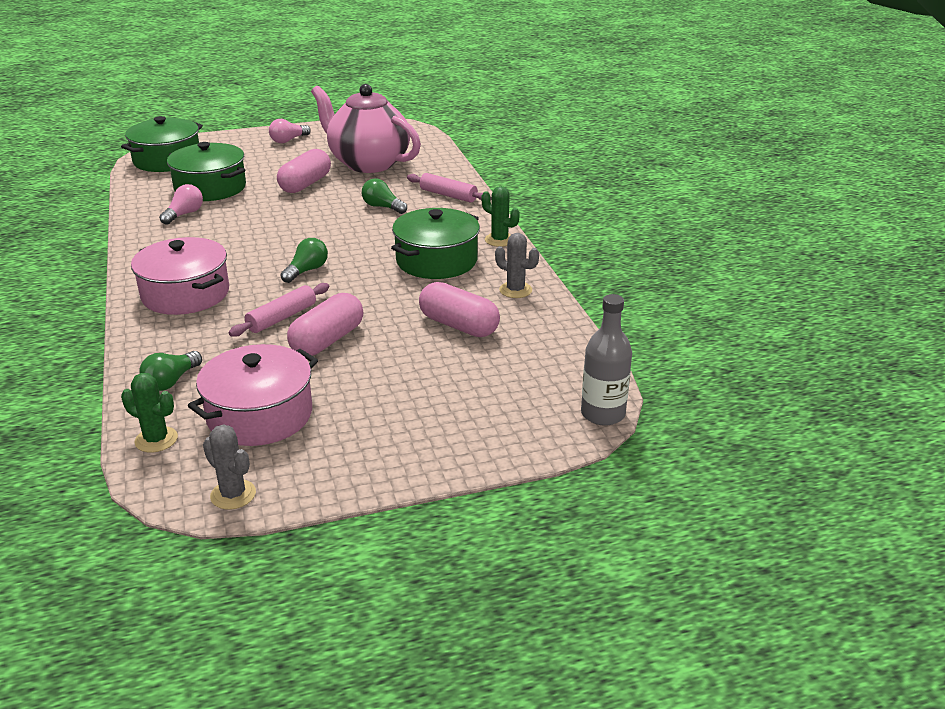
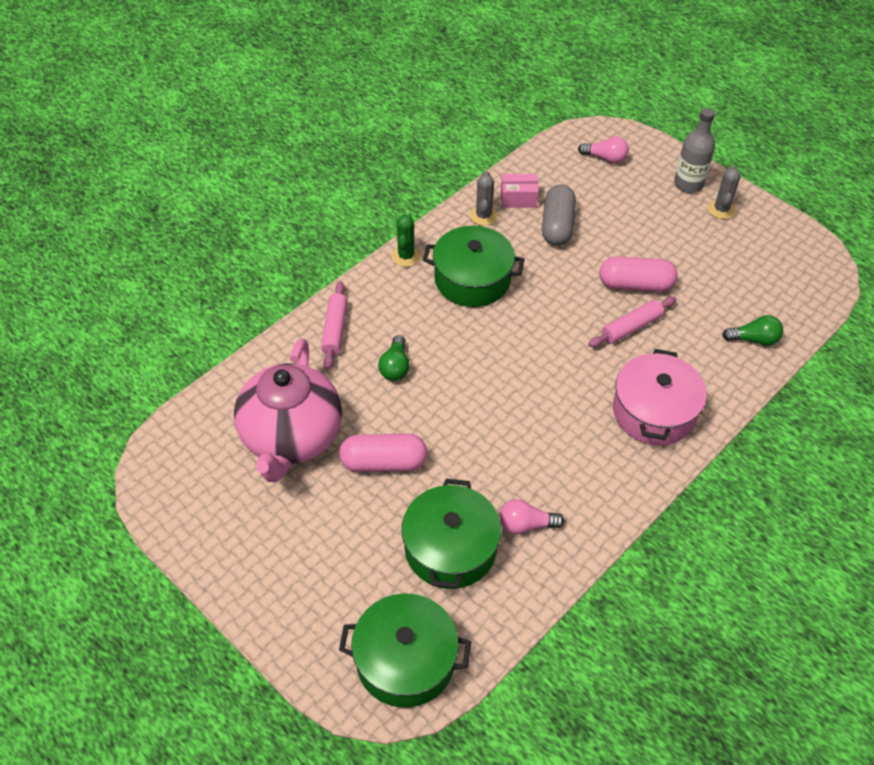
camera: 120 degrees left, 20 degrees up
(156, 440) = (805, 306): green cactus -> none
(233, 495) = (805, 243): grey cactus -> grey cactus (721, 209)
(260, 415) = (738, 272): pink pot -> none
(282, 317) = (631, 327): pink rolling pin -> pink rolling pin turned 45 degrees counterclockwise
(288, 140) = (264, 564): pink light bulb -> pink light bulb (605, 158)
(306, 271) = (554, 354): green light bulb -> none
(459, 325) = (557, 226): pink capsule -> grey capsule
(522, 317) = (518, 199): none -> pink box
(603, 414) = (596, 129): grey bottle -> grey bottle (688, 184)

